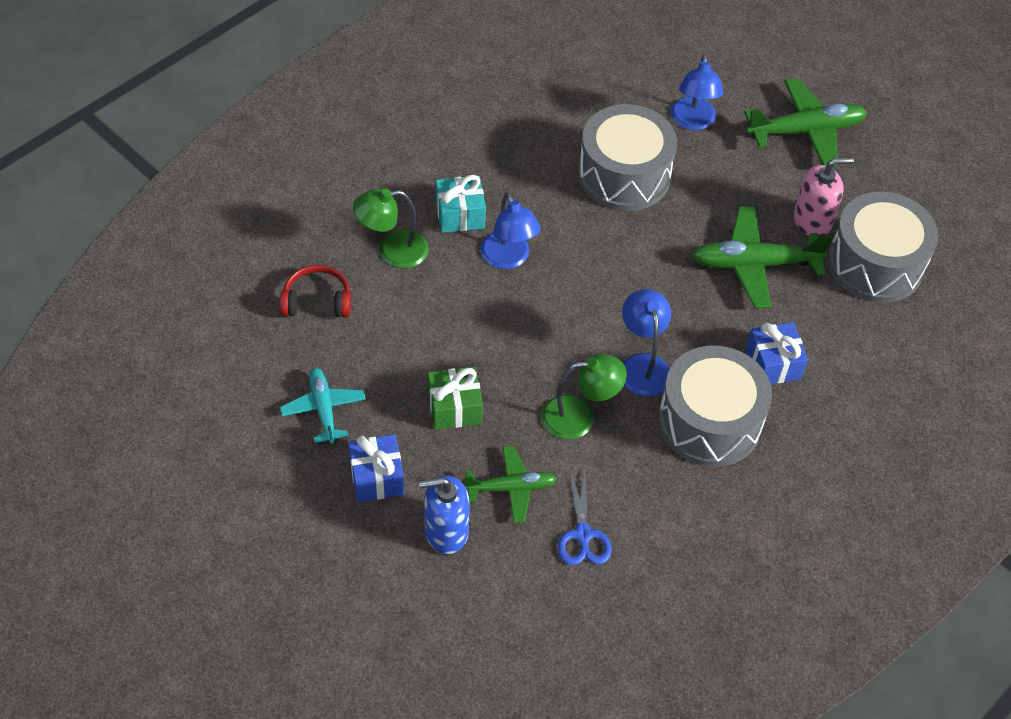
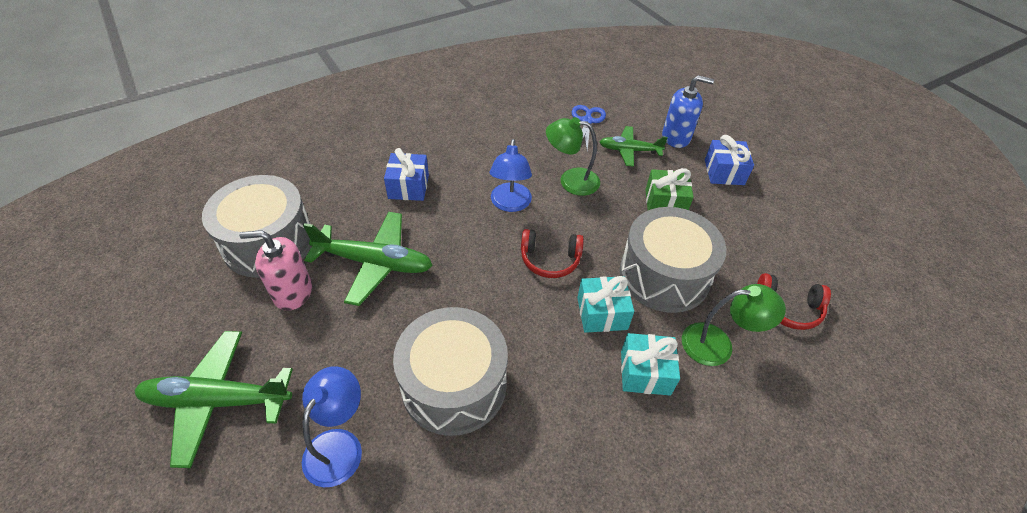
camera: 165 degrees left, 5 degrees down
(323, 409) = (769, 220): turquoise plane -> none
(508, 258) = (602, 313): blue lamp -> turquoise gift
(575, 304) = (550, 260): none -> red headphones
(709, 422) = (477, 161): grey drum -> grey drum (664, 275)

